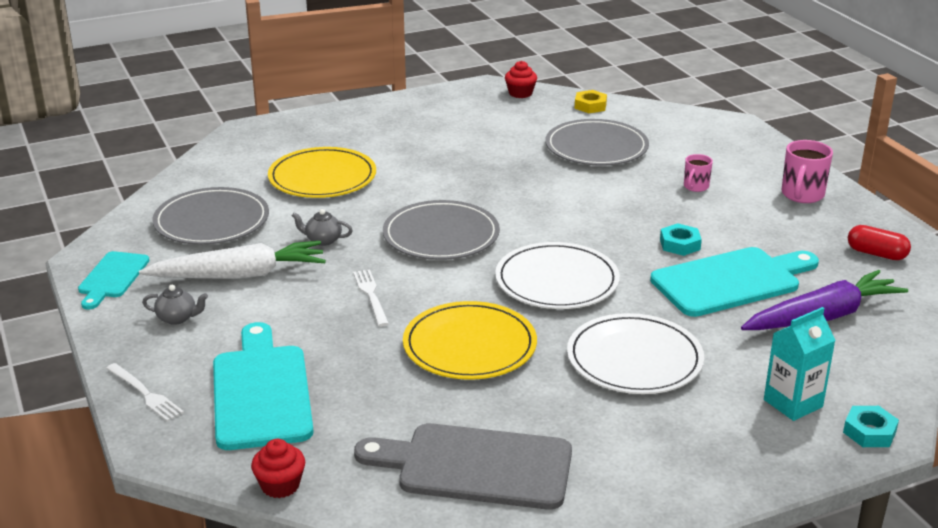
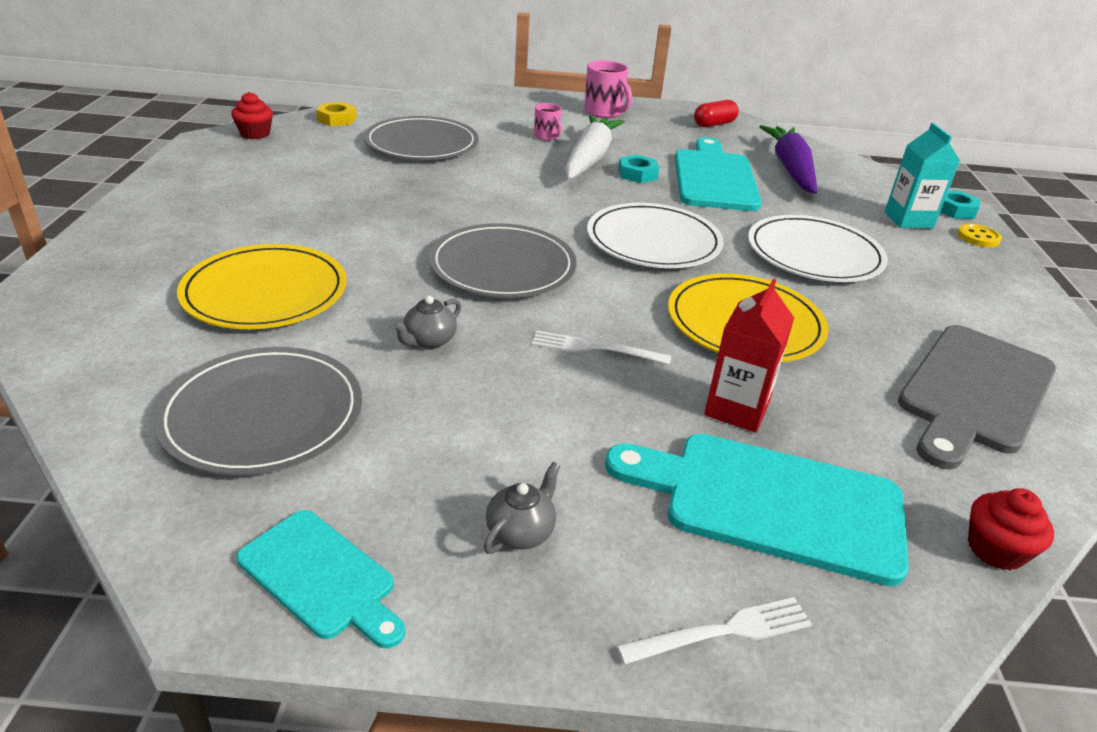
camera: 65 degrees left, 5 degrees up
(239, 275) = (450, 434): white carrot -> white carrot (590, 158)
(350, 362) = (736, 409): none -> red carton
(811, 452) = (978, 237): none -> yellow button

